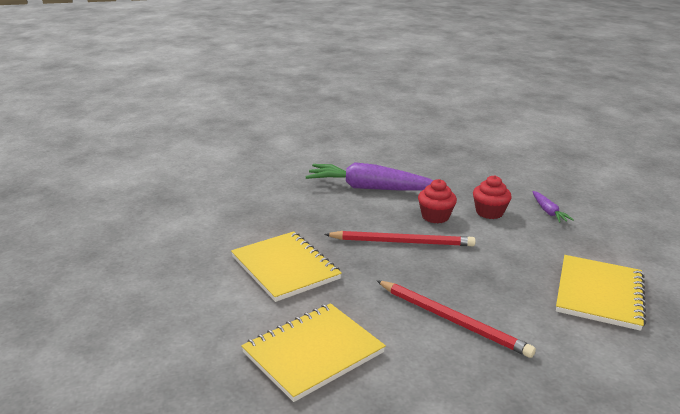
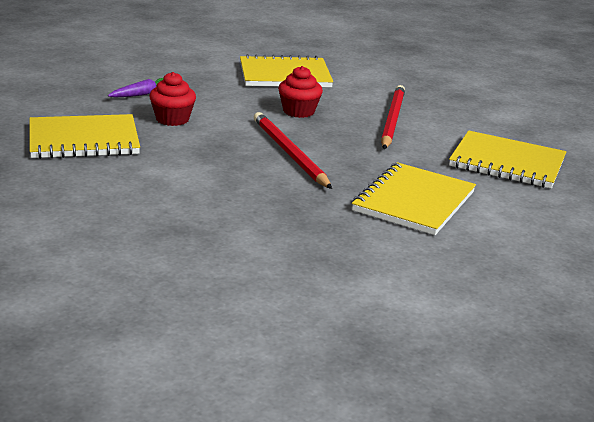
camera: 120 degrees left, 0 degrees up
(370, 188) = (168, 190): purple carrot -> none
(435, 216) = (211, 144): red cupcake -> red cupcake (298, 111)
(461, 178) = (83, 140): none -> yellow notebook

